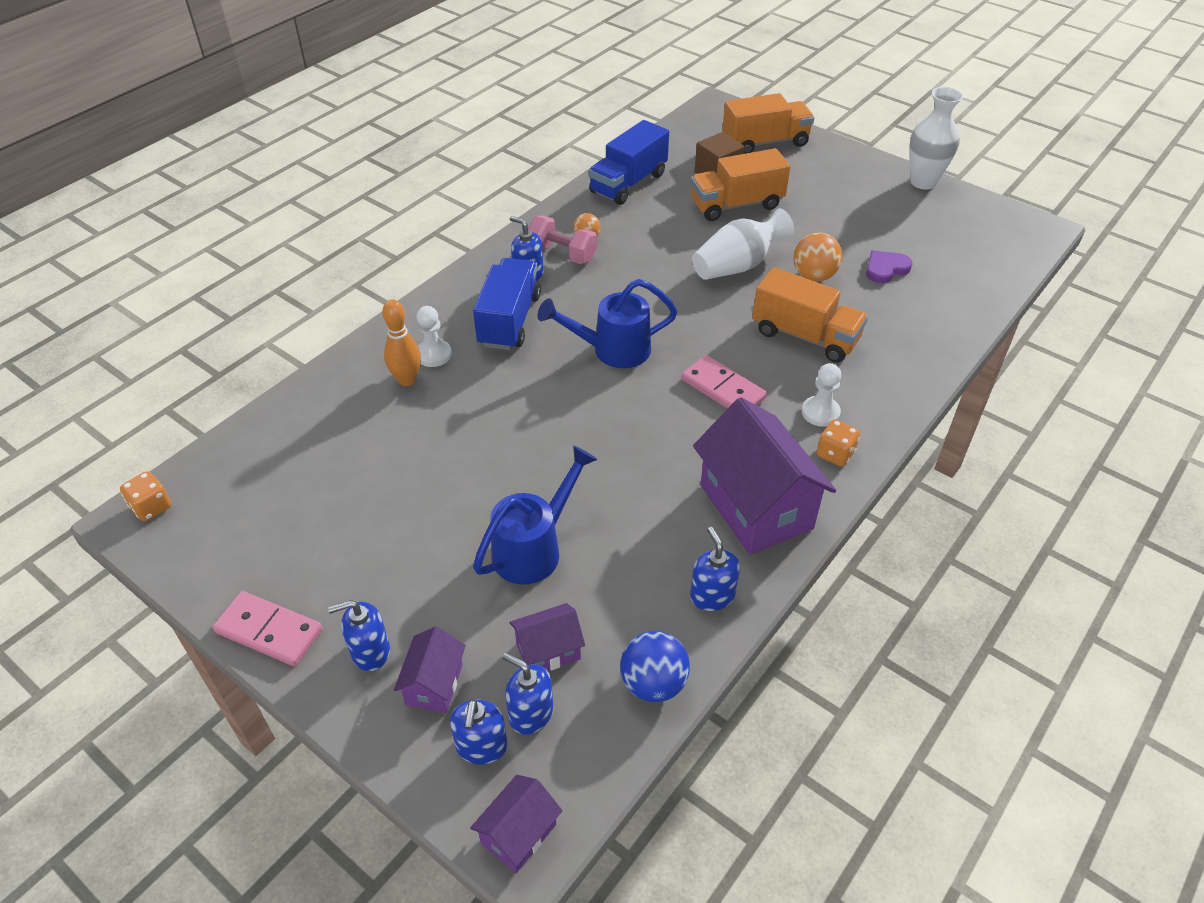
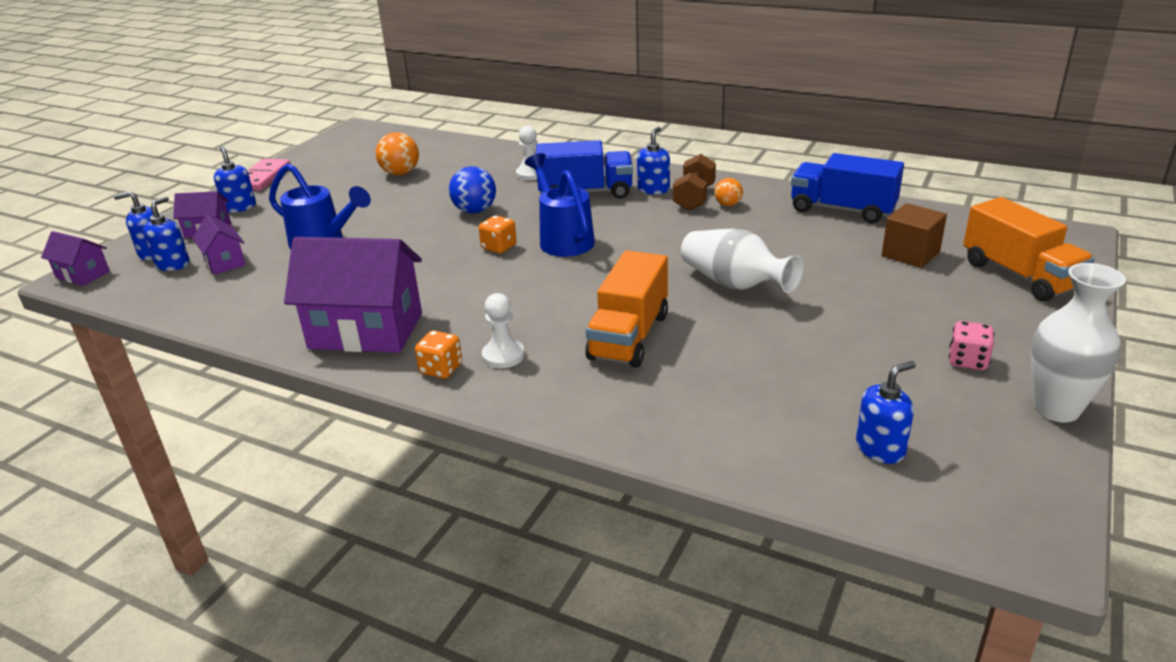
camera: 80 degrees right, 15 degrees down
(151, 507) = (365, 130): orange dice -> orange dice (499, 247)
(407, 380) = (498, 171): orange bowling pin -> none
(562, 254) = (694, 198): pink dumbbell -> brown dumbbell
(653, 683) = (183, 305): blue ball -> blue ball (475, 211)
(712, 595) = (264, 320): blue soap dispenser -> blue soap dispenser (880, 448)
(723, 389) = (525, 298): pink domino -> none
(736, 205) = (856, 271): orange truck -> none
(756, 506) = (366, 331): purple house -> purple house turned 45 degrees clockwise
(814, 276) = (747, 333): orange ball -> orange ball (400, 173)
(867, 195) = (967, 361): none -> pink dice
(885, 269) = (799, 385): purple heart -> none

